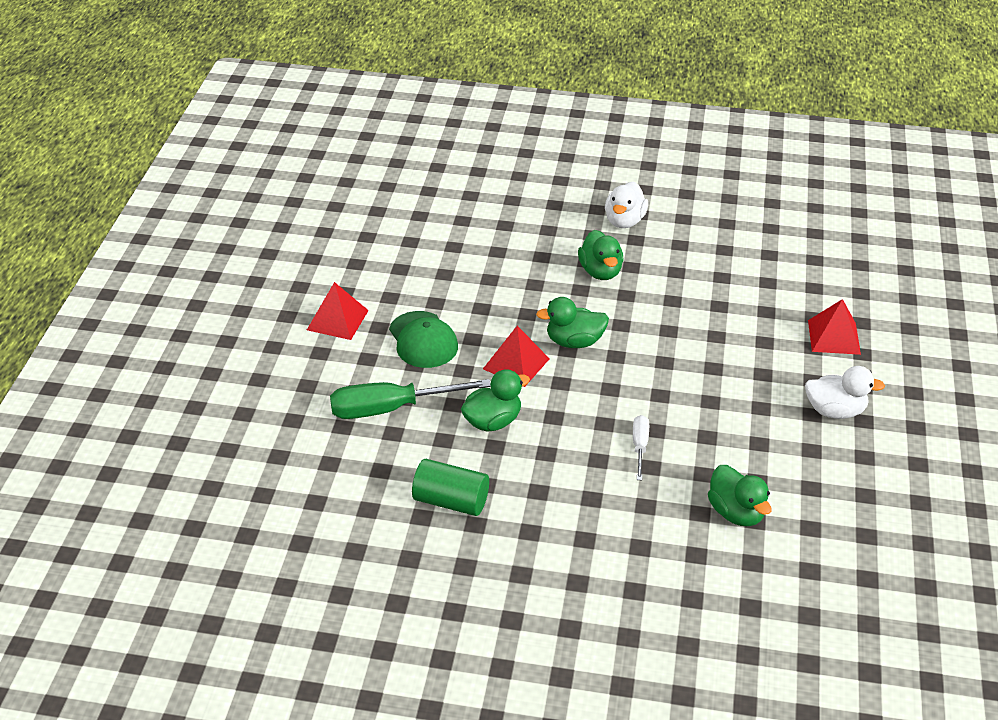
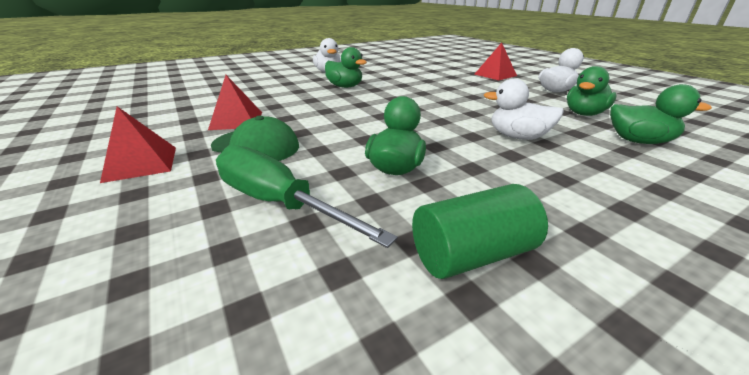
camera: 40 degrees left, 10 degrees down
(391, 409) = (278, 203): green screwdriver -> green screwdriver turned 90 degrees clockwise
(516, 364) = (357, 132): red pyramid -> red pyramid (236, 120)
(574, 342) = (379, 111): green duck -> green duck (584, 114)
(639, 447) = (517, 137): white screwdriver -> white duck

